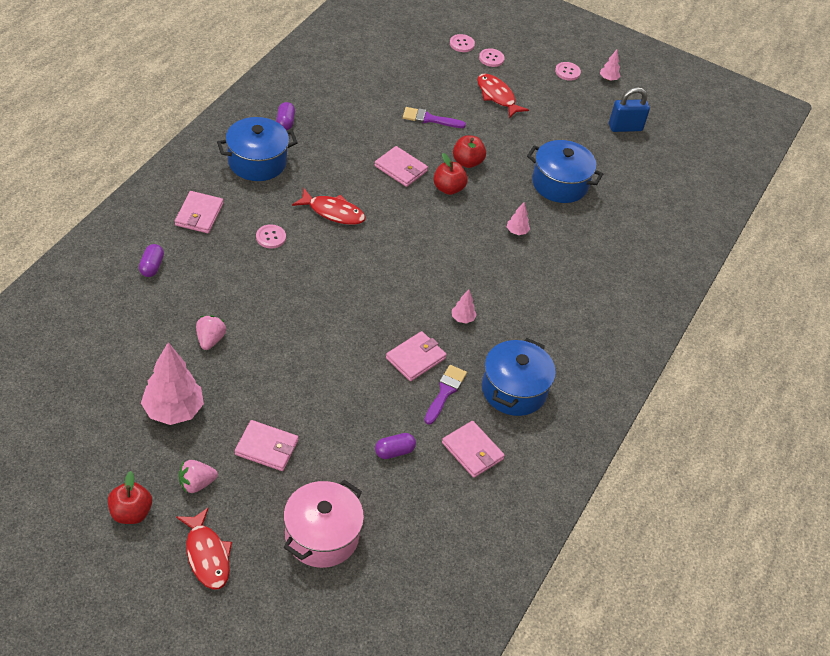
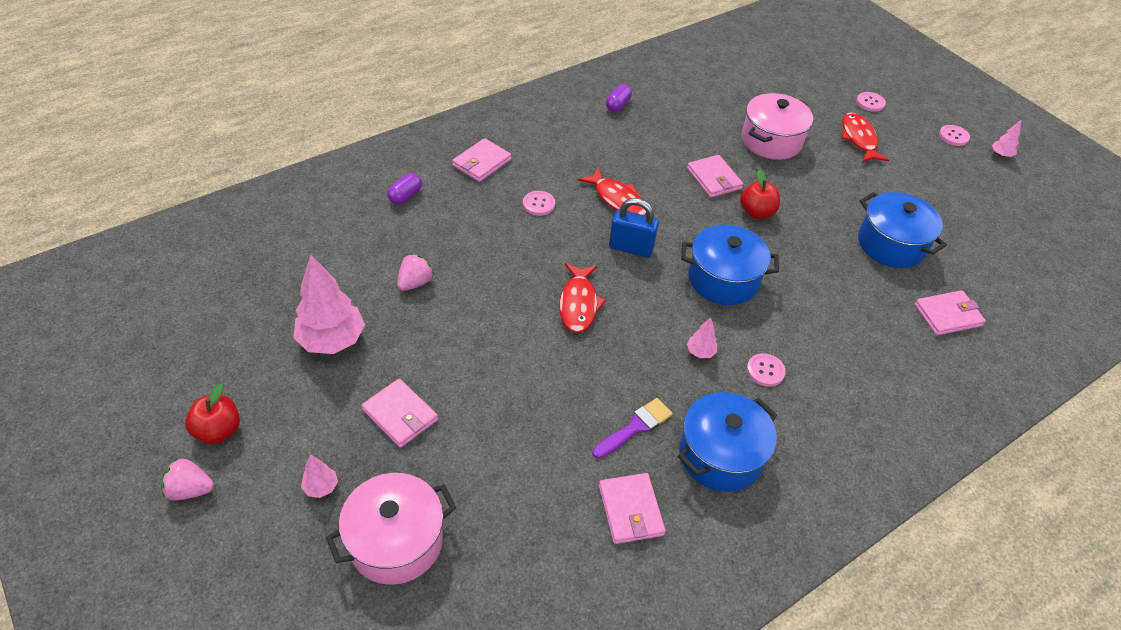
camera: 30 degrees right, 0 degrees up
(196, 484) = (303, 426): pink strawberry -> pink strawberry (190, 490)
(207, 555) = (260, 510): red fish -> red fish (578, 304)
(257, 162) = (568, 132): blue pot -> blue pot (723, 279)
(394, 451) = (537, 474): purple capsule -> none
(415, 358) = (622, 377): pink wallet -> pink wallet (947, 315)
(429, 119) = (771, 141): purple brush -> pink pot
(462, 44) = (844, 82): pink button -> pink button (765, 371)
(467, 162) = (792, 192): red apple -> none
(517, 232) = (814, 279): pink tree -> pink tree (321, 487)
(625, 127) = (1000, 209): blue padlock -> blue padlock (631, 248)

